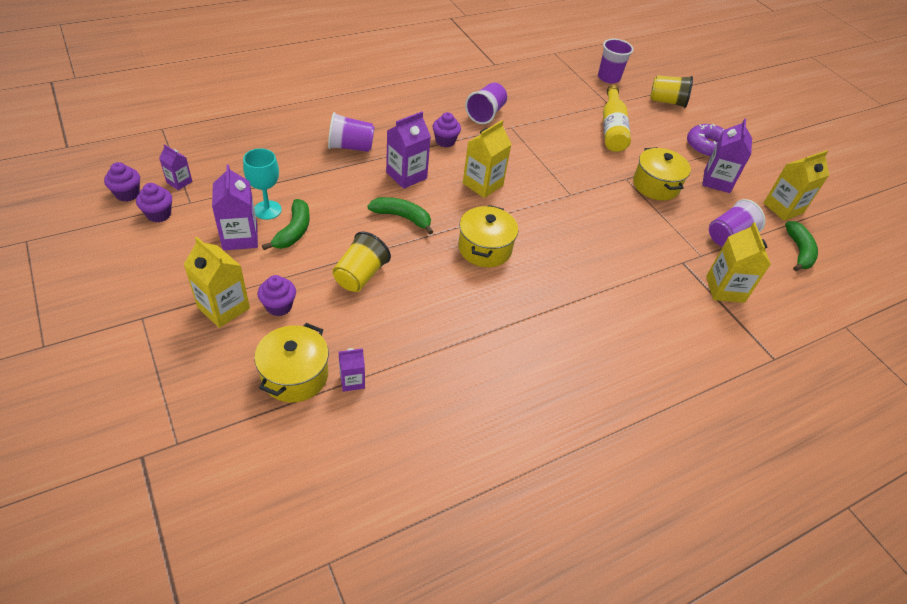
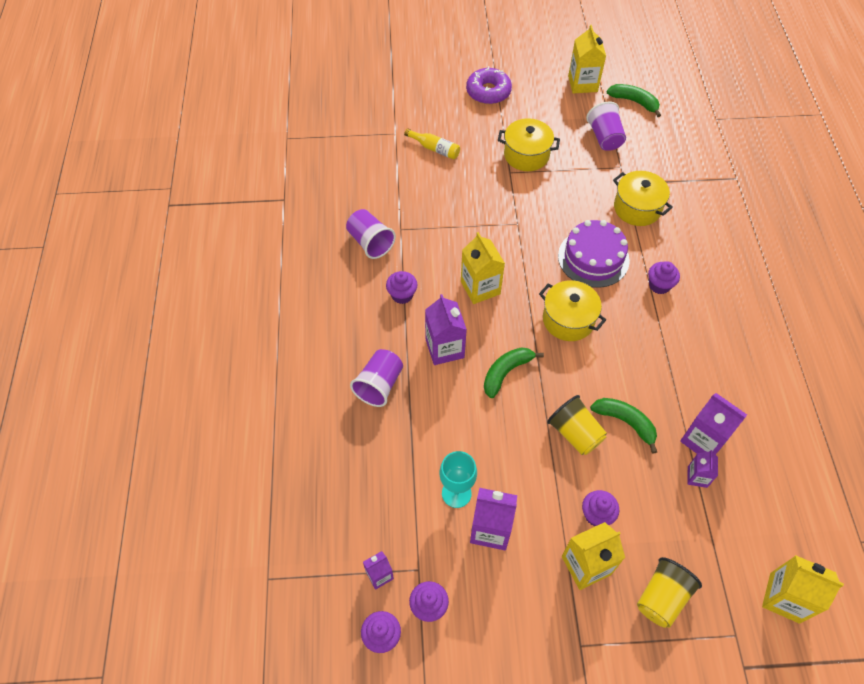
camera: 60 degrees left, 10 degrees up
(294, 231) = (496, 476): green banana -> green banana (625, 422)
(295, 375) = (682, 521): yellow pot -> yellow pot (637, 208)
(569, 254) = (593, 258): none -> purple cake
(572, 311) = (659, 285): none -> purple cupcake
(608, 78) = (352, 113): purple cup -> none
(612, 129) = (434, 149): yellow bottle -> yellow bottle, size x0.60
(667, 102) = (410, 87): yellow cup -> yellow cup (662, 597)
(717, 181) = (535, 109): purple carton -> purple carton (703, 440)
(725, 289) = (661, 171): yellow carton -> yellow carton (784, 597)

